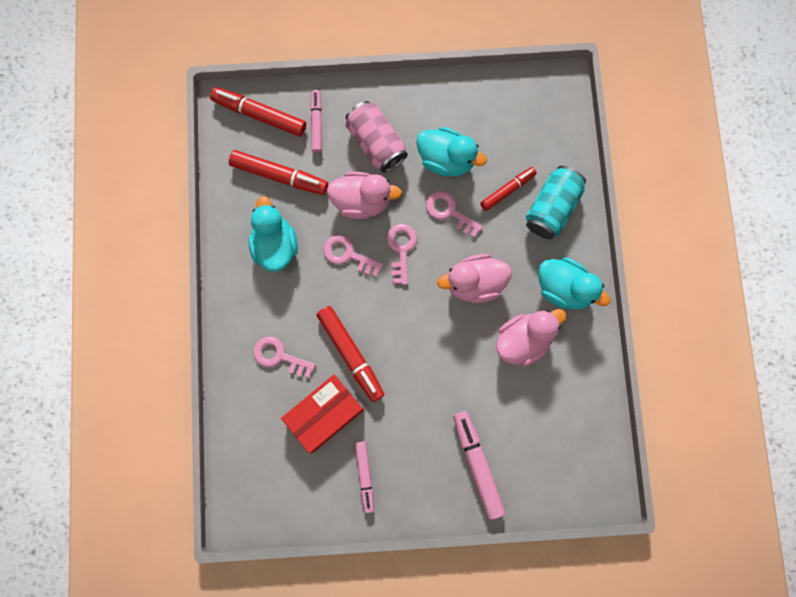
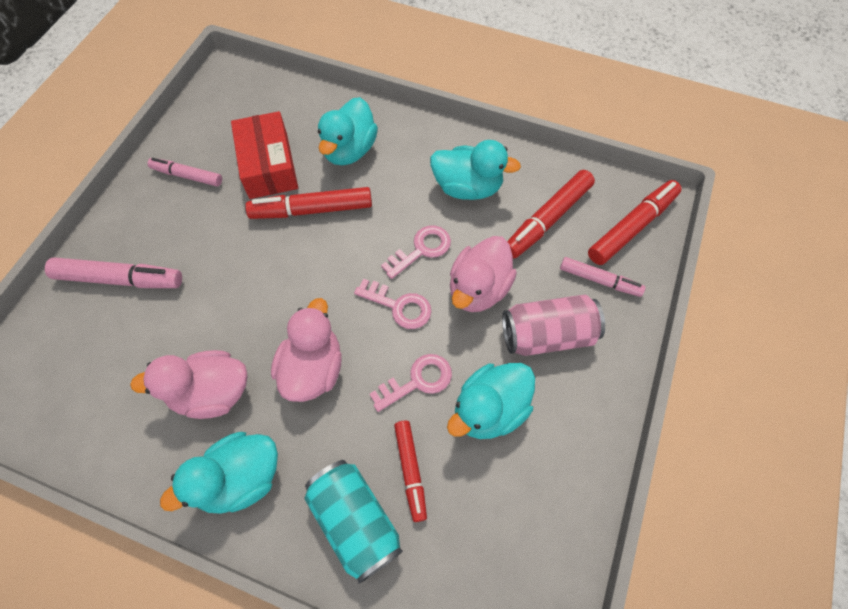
camera: 115 degrees right, 15 degrees down
(279, 356) = (349, 150): pink key -> turquoise duck
(523, 340) = (212, 393): pink duck -> pink duck turned 90 degrees clockwise

